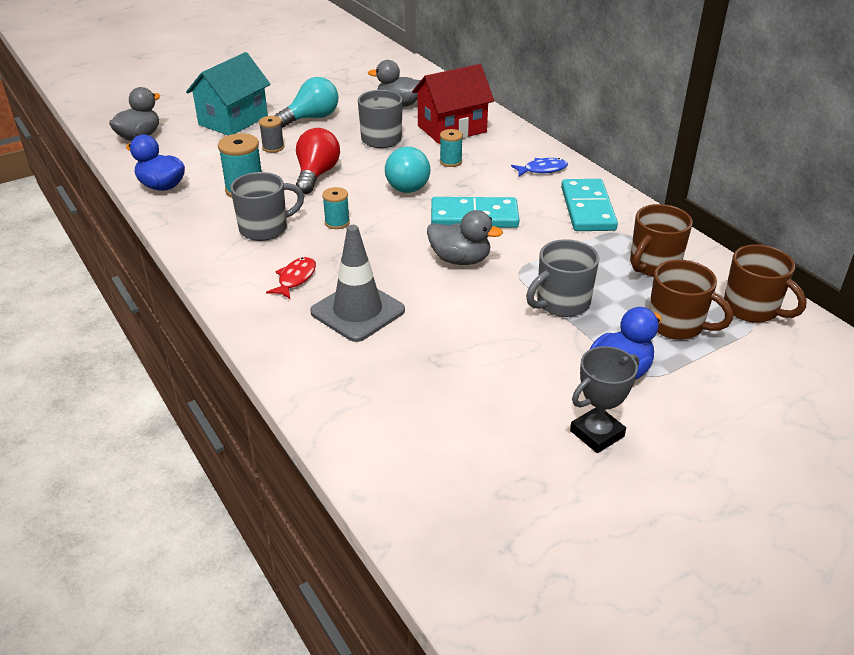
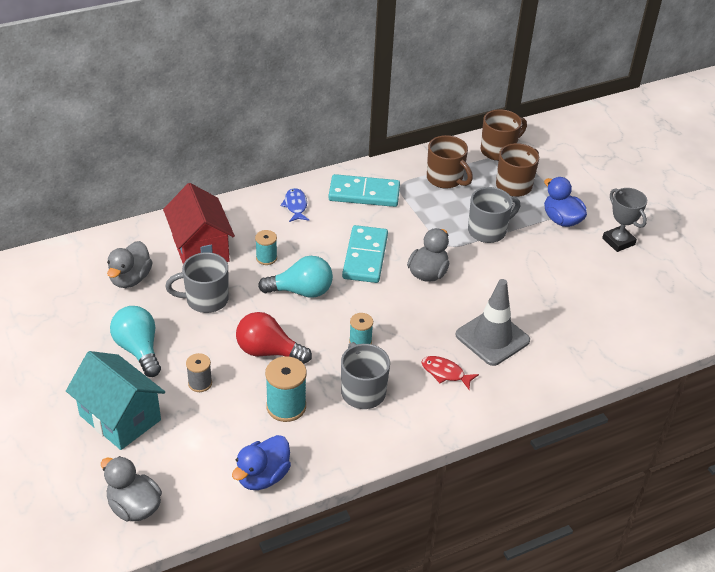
camera: 85 degrees left, 5 degrees up
(561, 303) = (488, 231): grey mug -> grey mug turned 90 degrees counterclockwise

